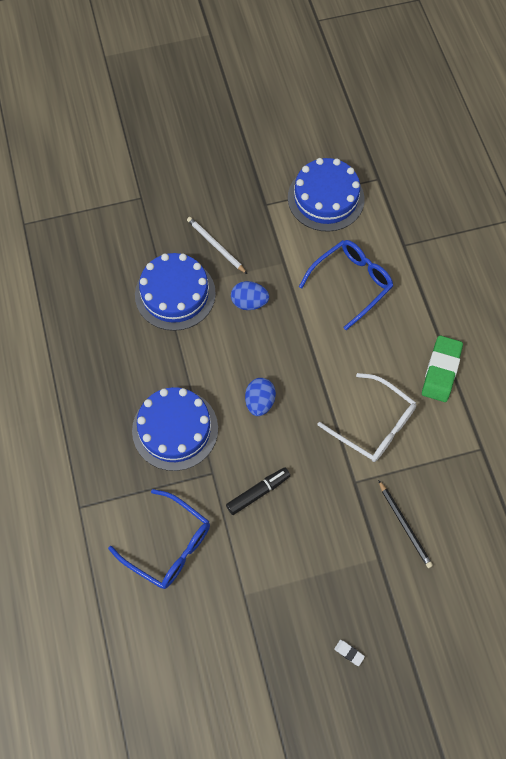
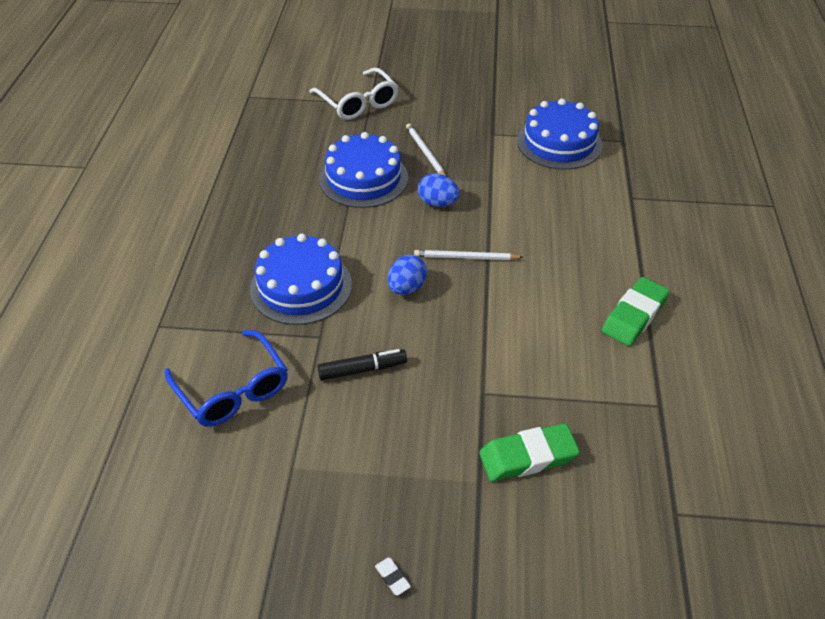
camera: 20 degrees right, 20 degrees down
(294, 354) = (465, 257): none -> white pencil
(351, 284) = (557, 214): blue glasses -> none
(373, 424) = (530, 343): white glasses -> white glasses (358, 102)
(404, 525) = (528, 456): black pencil -> green eraser

